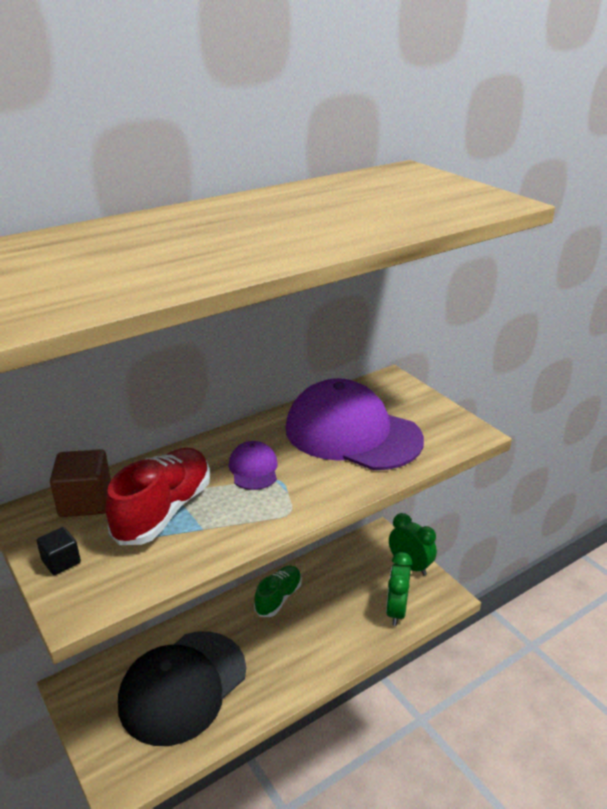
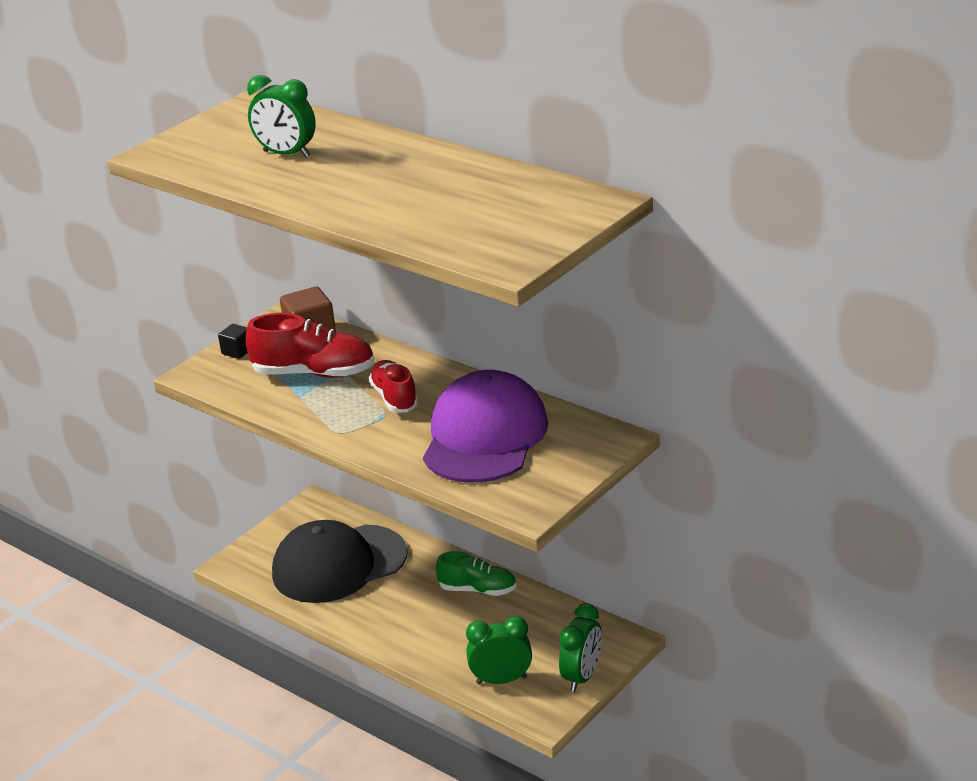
camera: 75 degrees right, 0 degrees up
(145, 252) = (286, 154): none -> green clock
(182, 686) = (339, 564): black cap -> black cap turned 45 degrees counterclockwise
(253, 469) = (394, 398): purple cap -> red shoe

